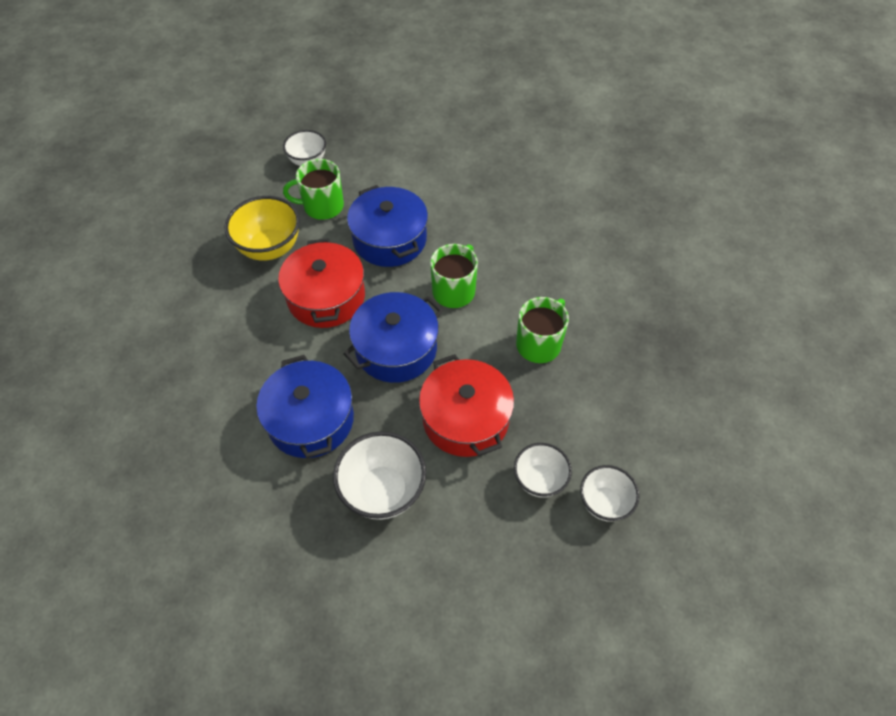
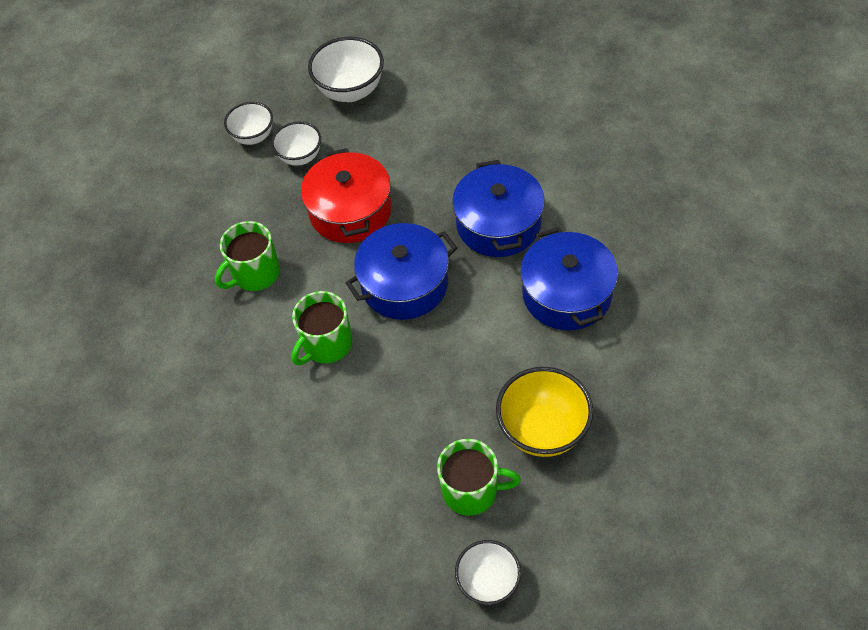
camera: 165 degrees left, 0 degrees up
(326, 297) = (475, 353): red pot -> none
(383, 491) = (437, 161): white bowl -> white bowl (350, 91)
(389, 239) = (389, 424): blue pot -> blue pot (566, 294)

